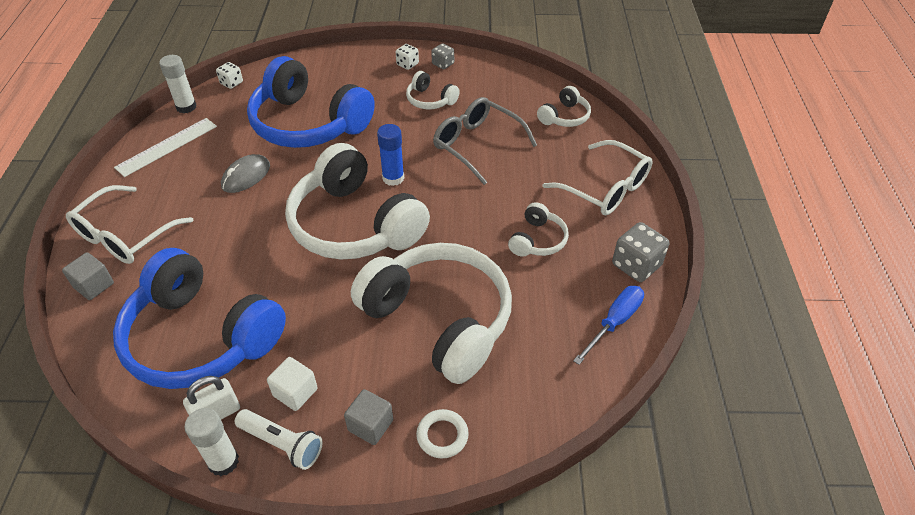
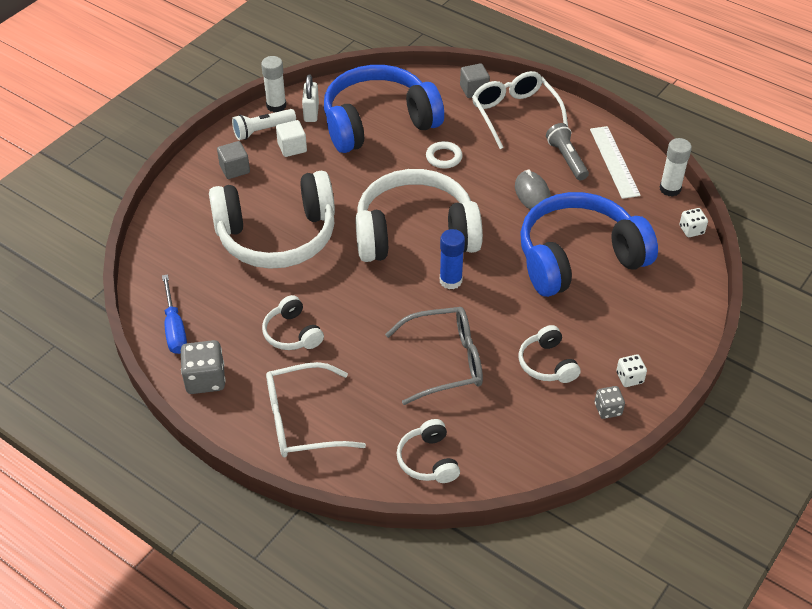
camera: 125 degrees right, 0 degrees up
(180, 175) = (567, 159): none -> grey flashlight
(430, 100) = (547, 364): white headphones -> white headphones turned 90 degrees counterclockwise
(442, 435) = (194, 195): white ring -> white ring (444, 157)

